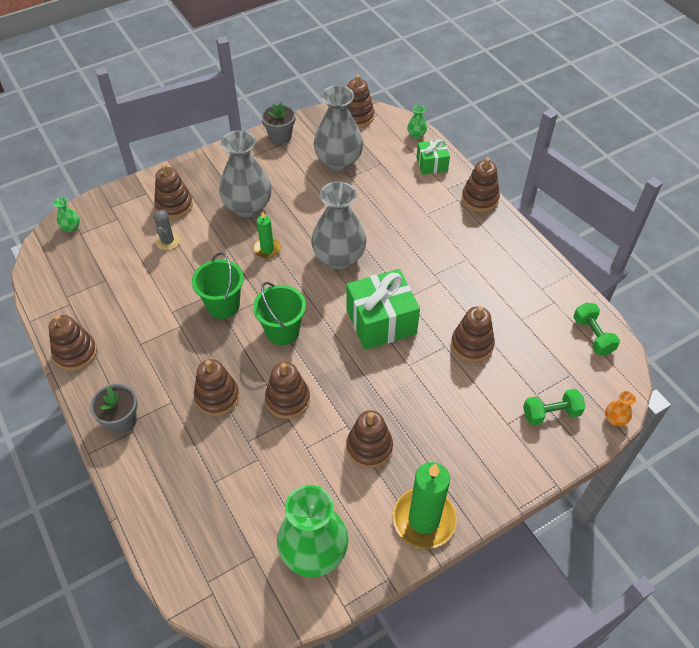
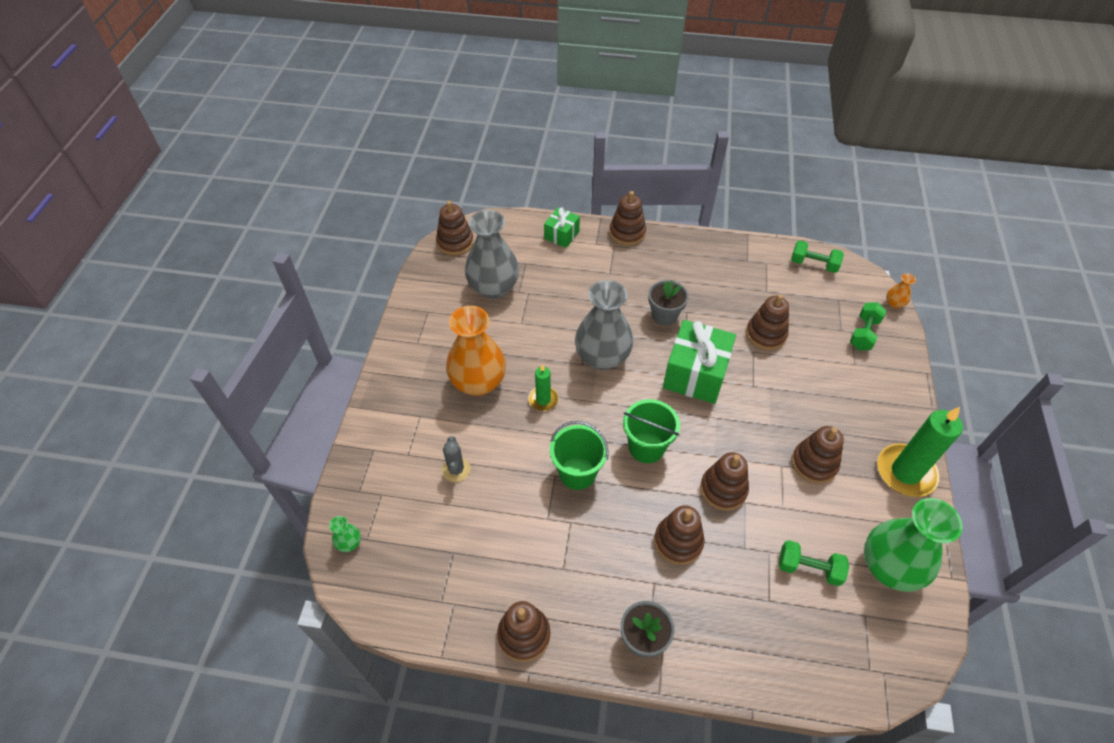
camera: 50 degrees left, 0 degrees up
(167, 241) = (456, 469): grey cactus -> grey cactus turned 45 degrees clockwise
(174, 205) = (415, 436): brown stacking toy -> none
(248, 207) = (478, 382): grey vase -> orange vase
(264, 494) = (809, 568): none -> green dumbbell
(280, 136) = (417, 306): grey flower pot -> grey flower pot (664, 315)
(416, 135) = (519, 222): green vase -> none

